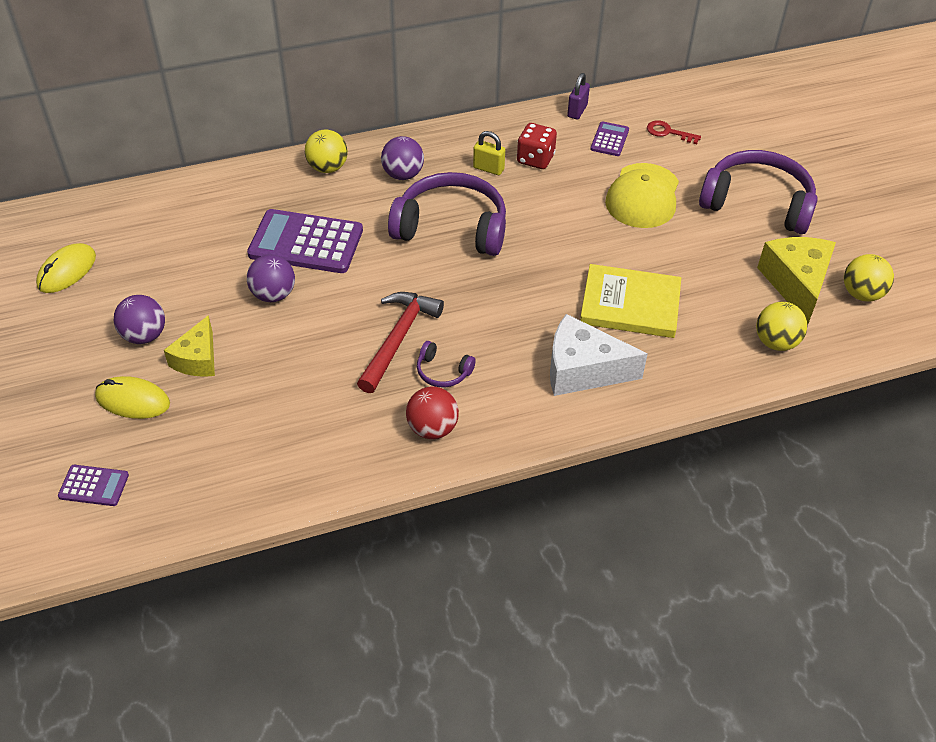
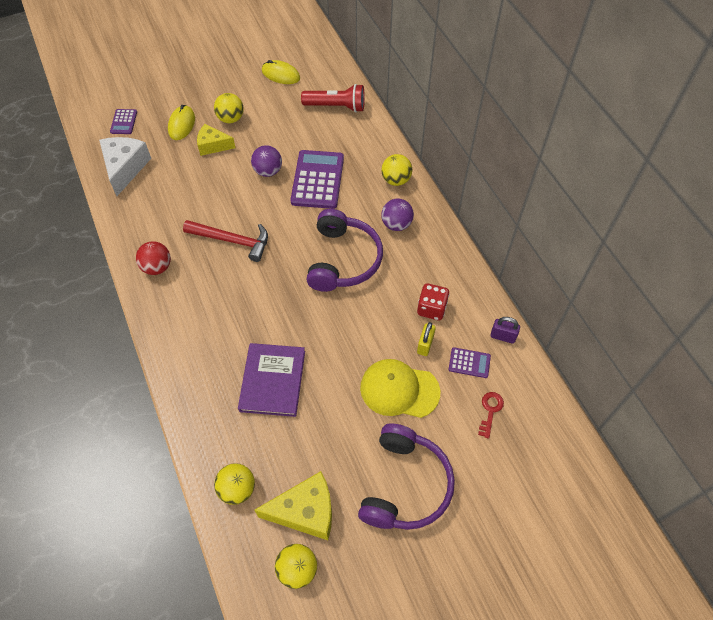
camera: 85 degrees right, 10 degrees up
(144, 335) = (231, 119): purple ball -> yellow ball
(166, 213) = (336, 106): none -> red flashlight
(443, 372) = (204, 268): purple headphones -> none
(488, 168) = (413, 277): yellow padlock -> yellow padlock (425, 345)
(583, 370) = (206, 350): white cheese -> white cheese (125, 168)
(630, 304) = (272, 381): yellow book -> purple book

